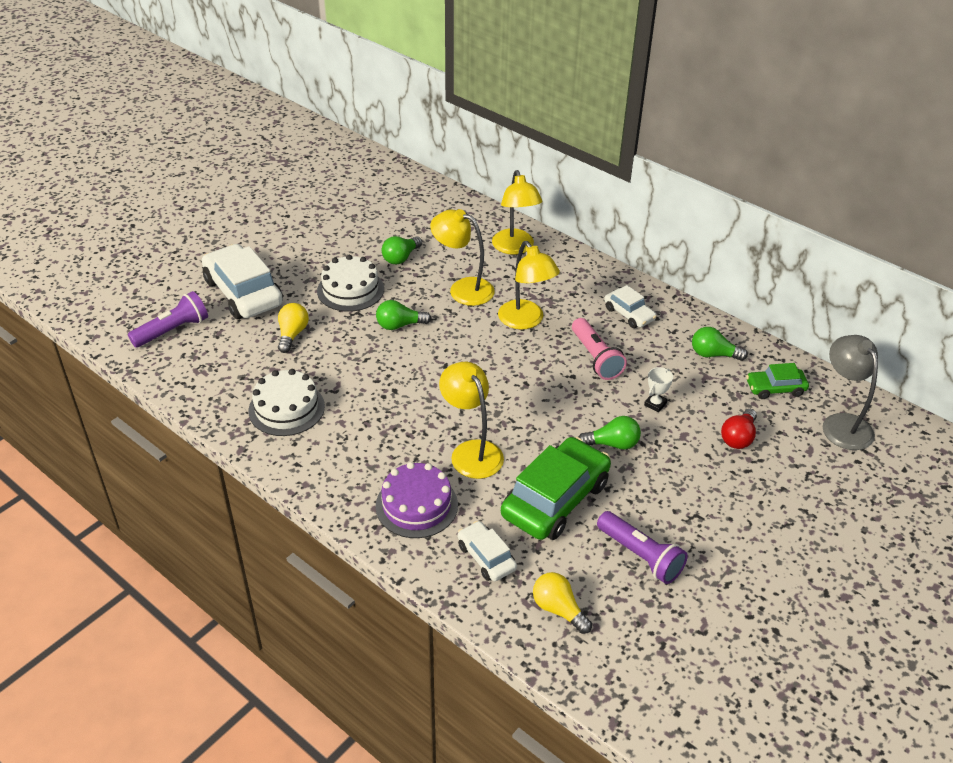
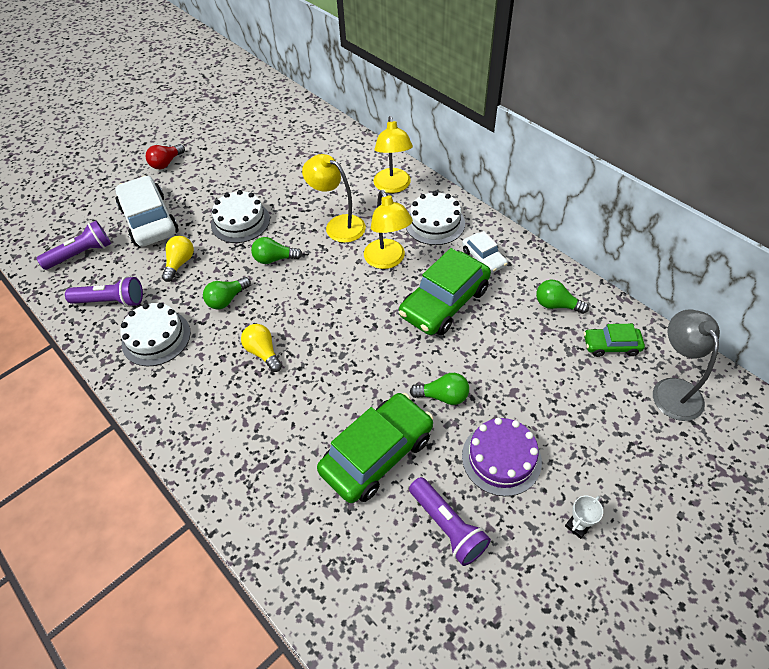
camera: 10 degrees right, 10 degrees up
(223, 375) = (111, 301): none -> purple flashlight
(401, 258) = (291, 192): green light bulb -> green light bulb (227, 299)
(416, 505) = (246, 450): purple cake -> purple cake (501, 458)
(471, 451) = (310, 395): yellow lamp -> none
(486, 557) = (298, 514): white car -> none
(558, 609) = (355, 582): yellow light bulb -> yellow light bulb (263, 352)
(569, 282) = (435, 223): none -> white cake
(596, 358) = (444, 302): pink flashlight -> green car
(655, 404) = (491, 355): white trophy -> white trophy (578, 525)
(738, 437) = (566, 398): red light bulb -> red light bulb (166, 163)

